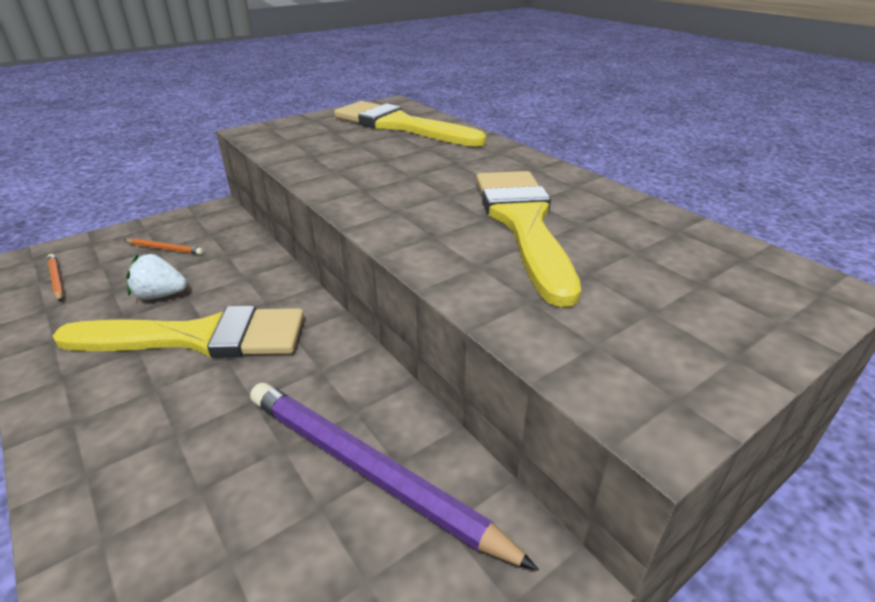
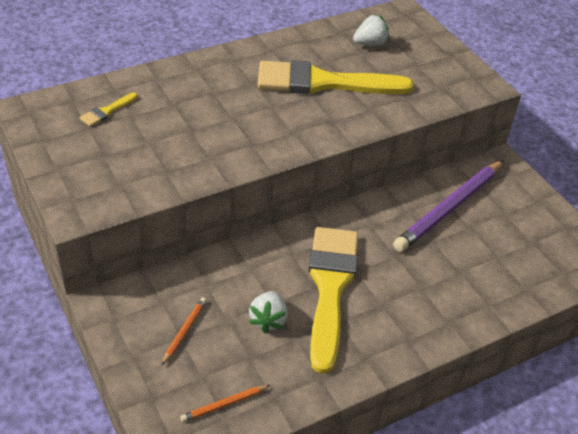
camera: 85 degrees left, 10 degrees up
(400, 125) = (107, 111): yellow brush -> yellow brush, size x0.40
(670, 257) = (370, 44): none -> white strawberry

